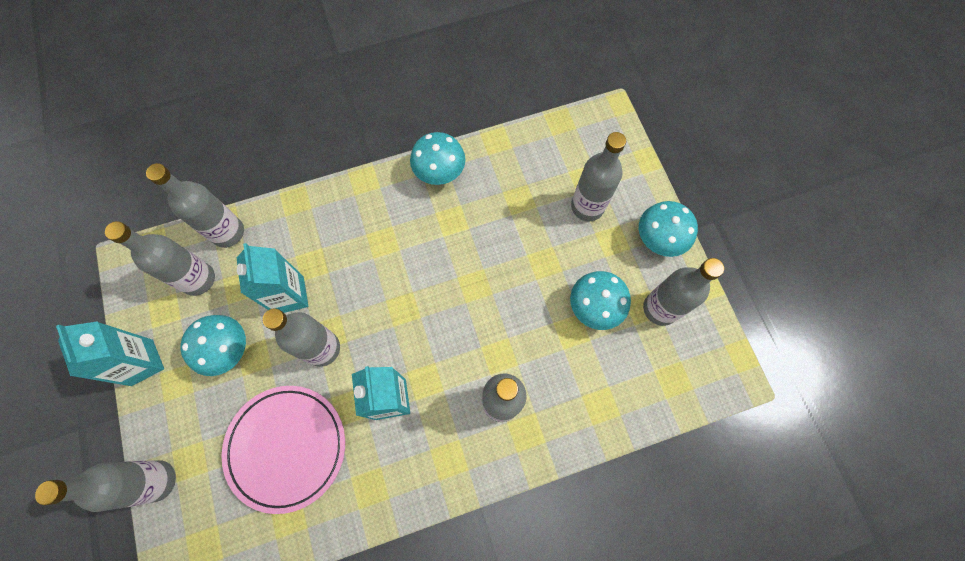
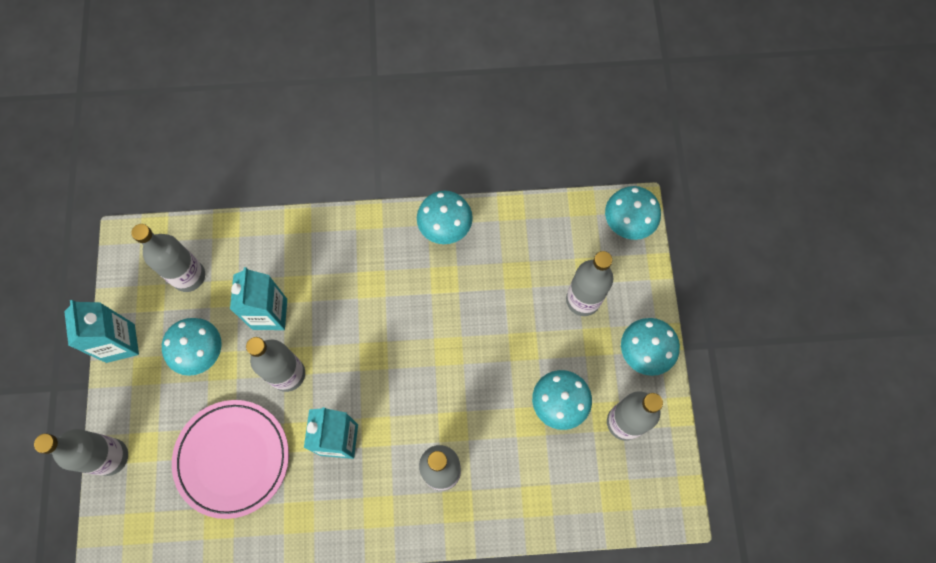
camera: 15 degrees right, 0 degrees up
(228, 232) = (226, 236): grey bottle -> none
(607, 129) = (627, 224): none -> turquoise mushroom

